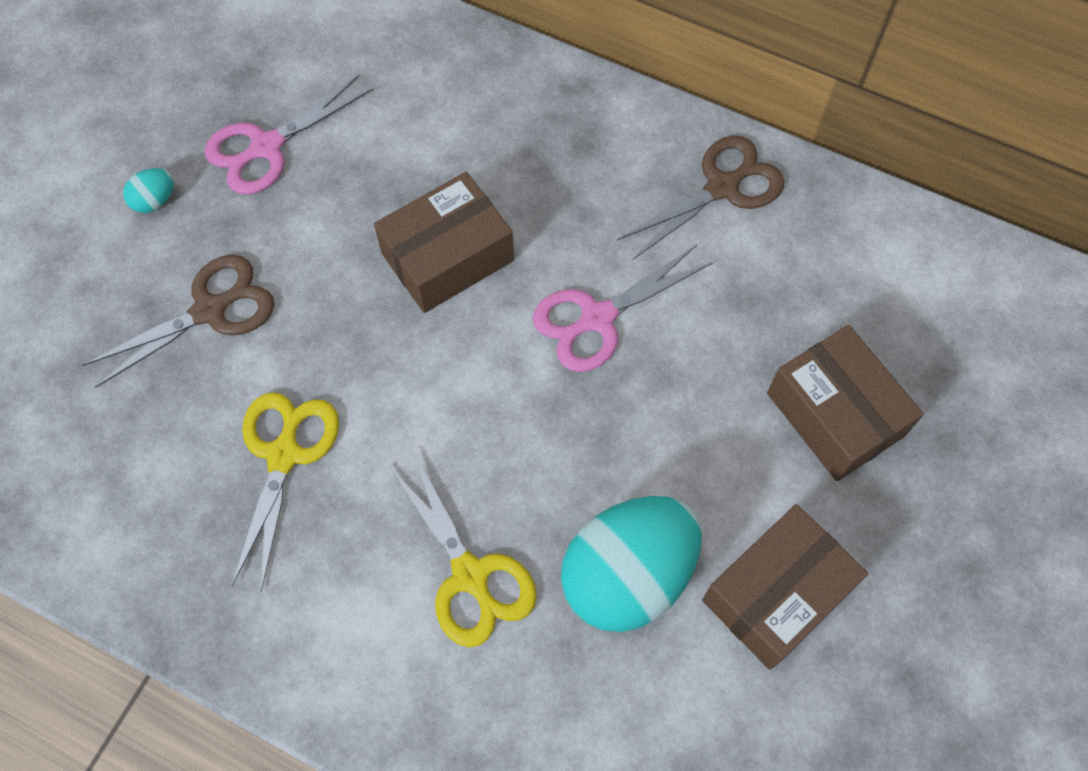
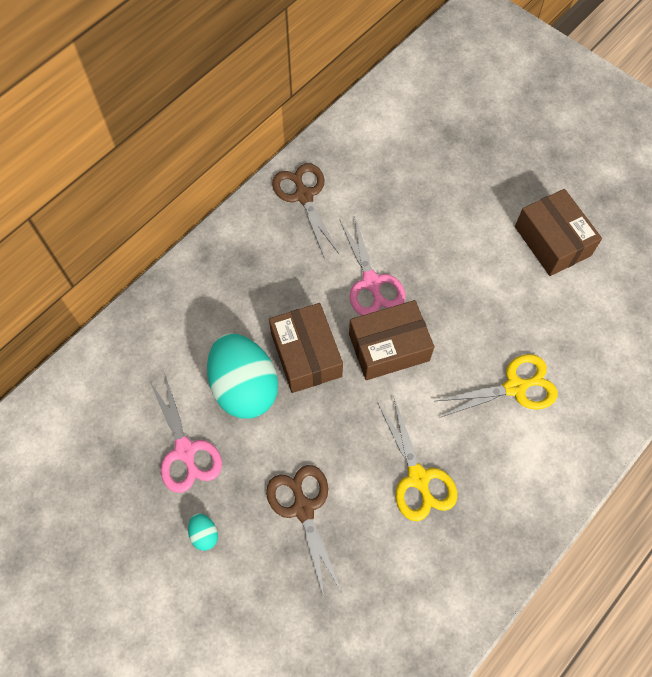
camera: 75 degrees left, 0 degrees up
(284, 455) = (418, 478): yellow scissors -> yellow scissors turned 135 degrees counterclockwise
(627, 575) = (529, 307): turquoise egg -> turquoise egg (244, 387)
(835, 414) = (459, 185): brown box -> brown box (389, 347)

